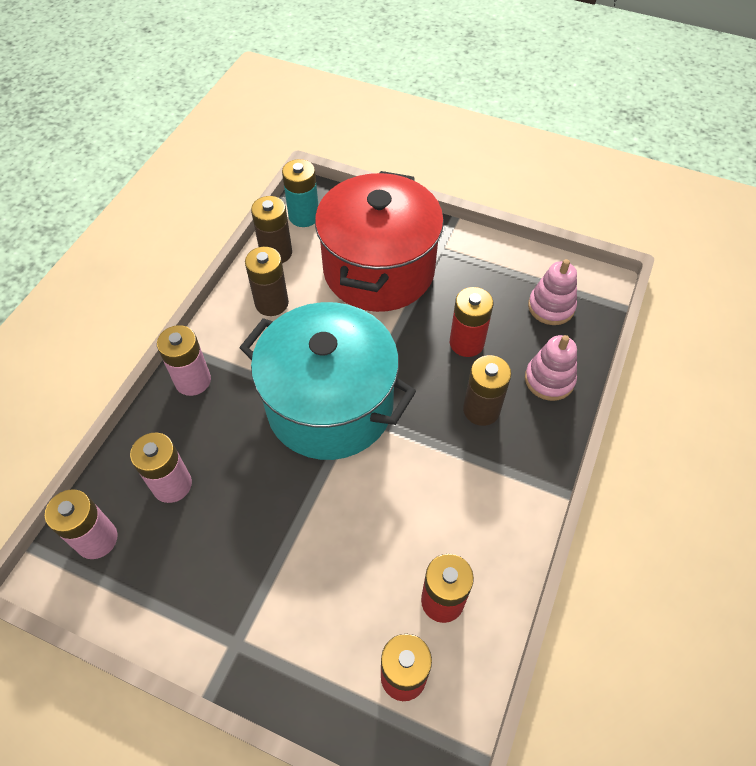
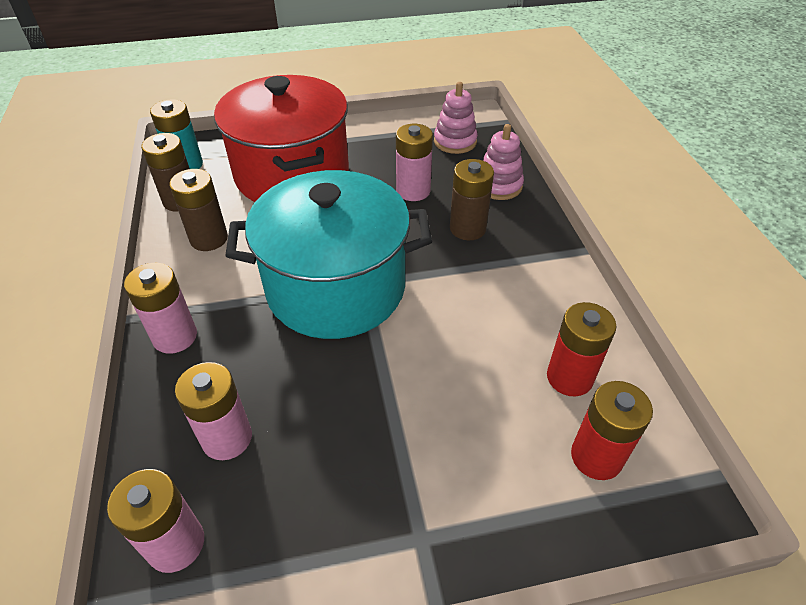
camera: 35 degrees left, 10 degrees down
(466, 343) = (413, 191): red battery -> pink battery

